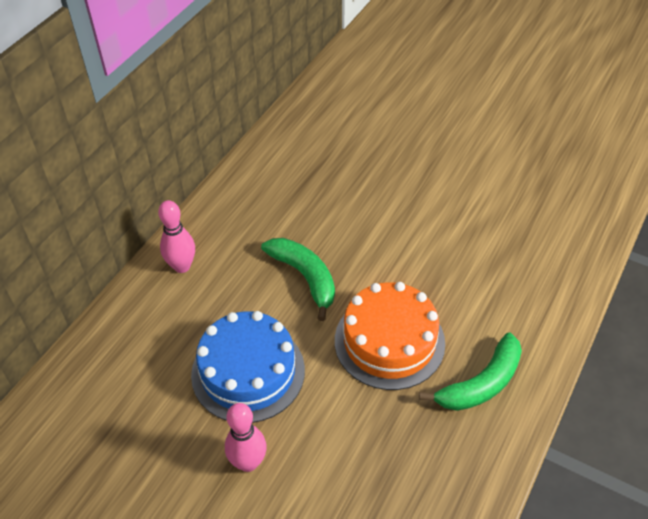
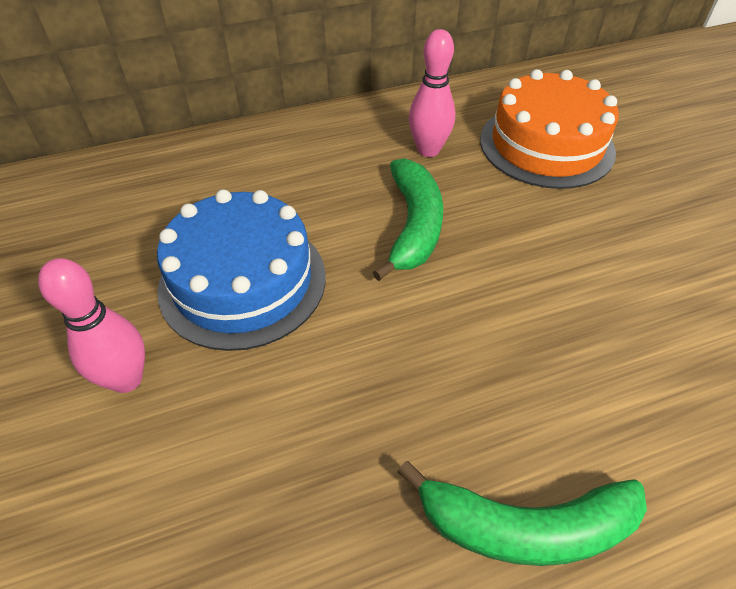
camera: 40 degrees right, 0 degrees up
(182, 266) = (300, 143): pink bowling pin -> pink bowling pin (428, 150)
(389, 341) = (442, 364): orange cake -> orange cake (546, 145)

